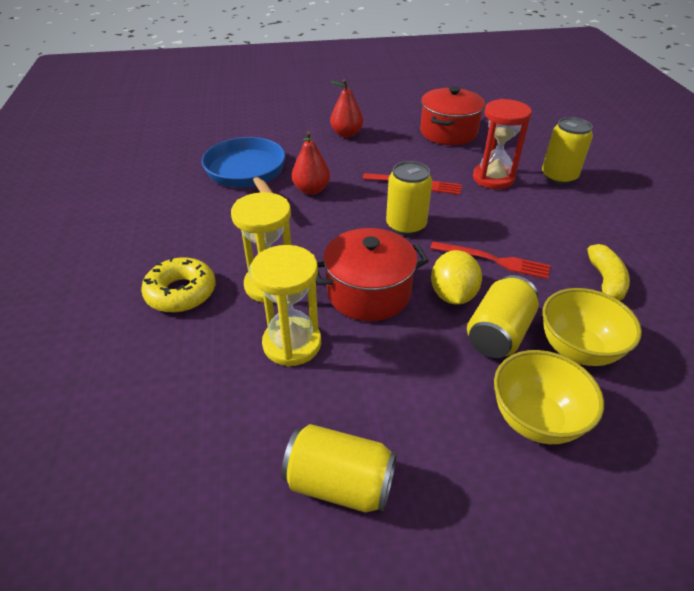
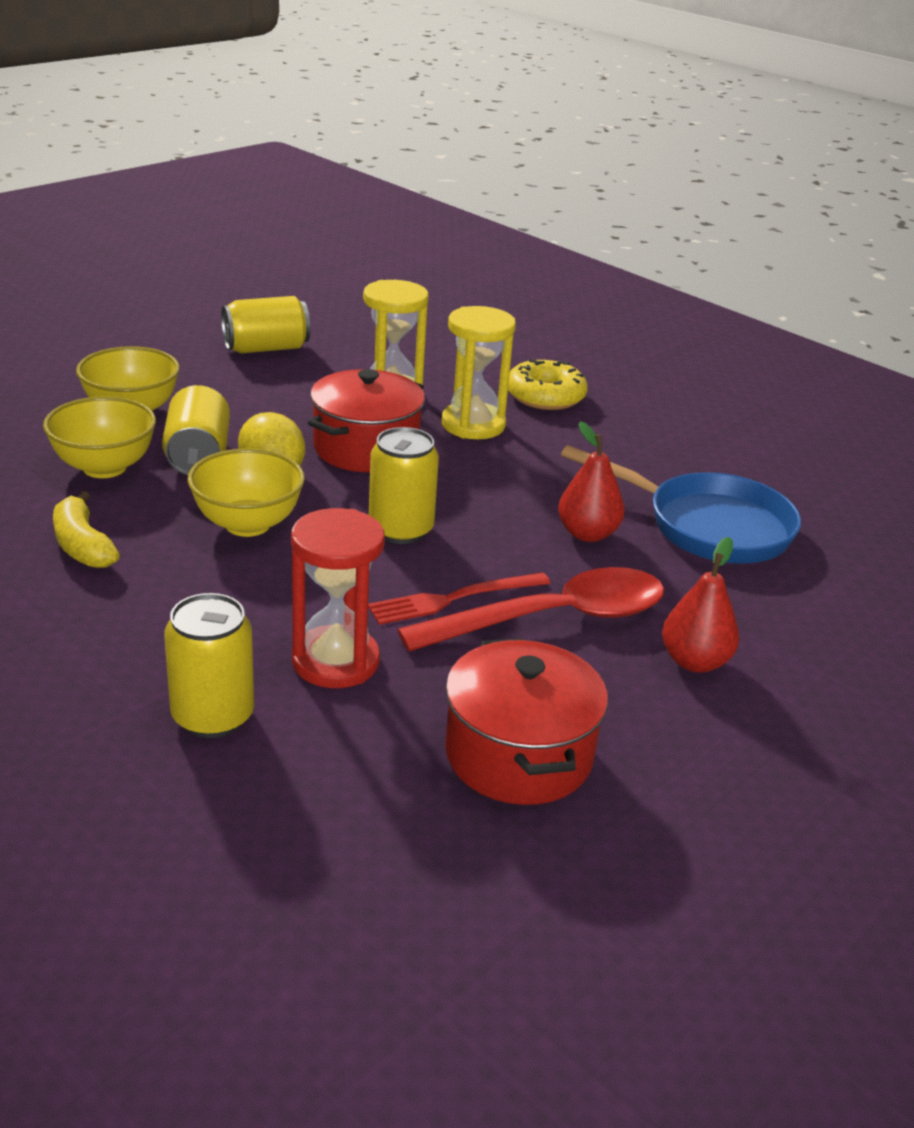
camera: 140 degrees right, 10 degrees down
(381, 163) = (552, 619): none -> red spoon
(493, 260) = (247, 524): red fork -> yellow bowl

